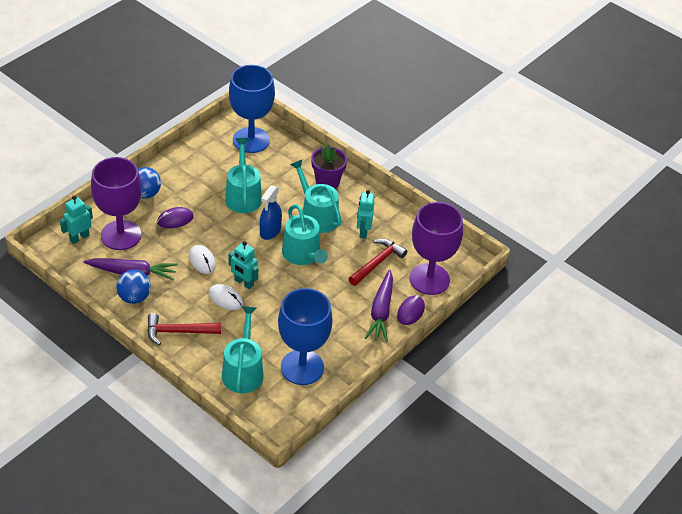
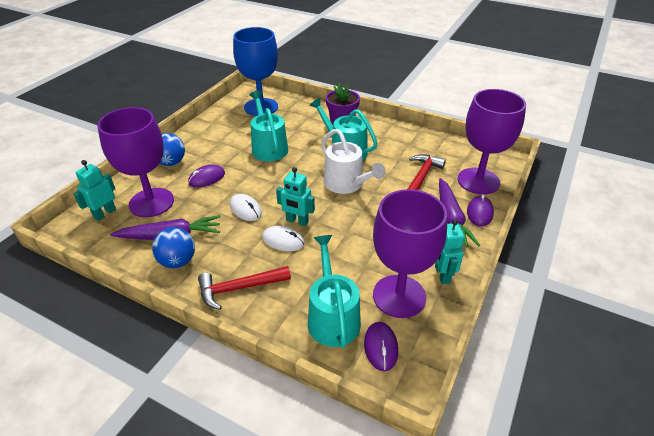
camera: 10 degrees left, 5 degrees down
(270, 231) = (306, 170): blue spray bottle -> none
(270, 401) = (380, 347): none -> purple mouse
(302, 367) = (399, 296): blue goblet -> purple goblet
(303, 255) = (346, 184): turquoise watering can -> white watering can
(363, 231) = (394, 154): turquoise robot -> turquoise robot (442, 274)

